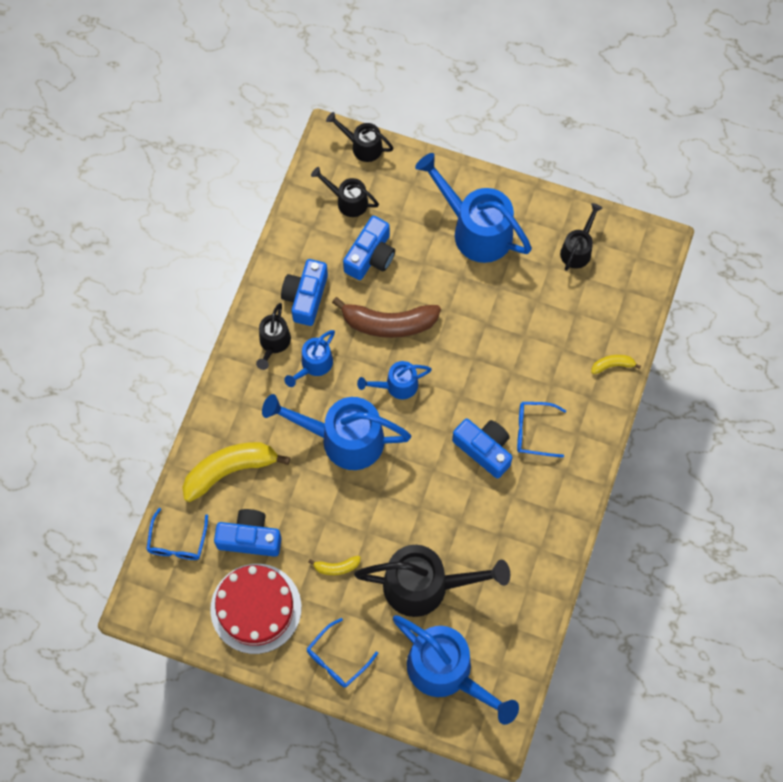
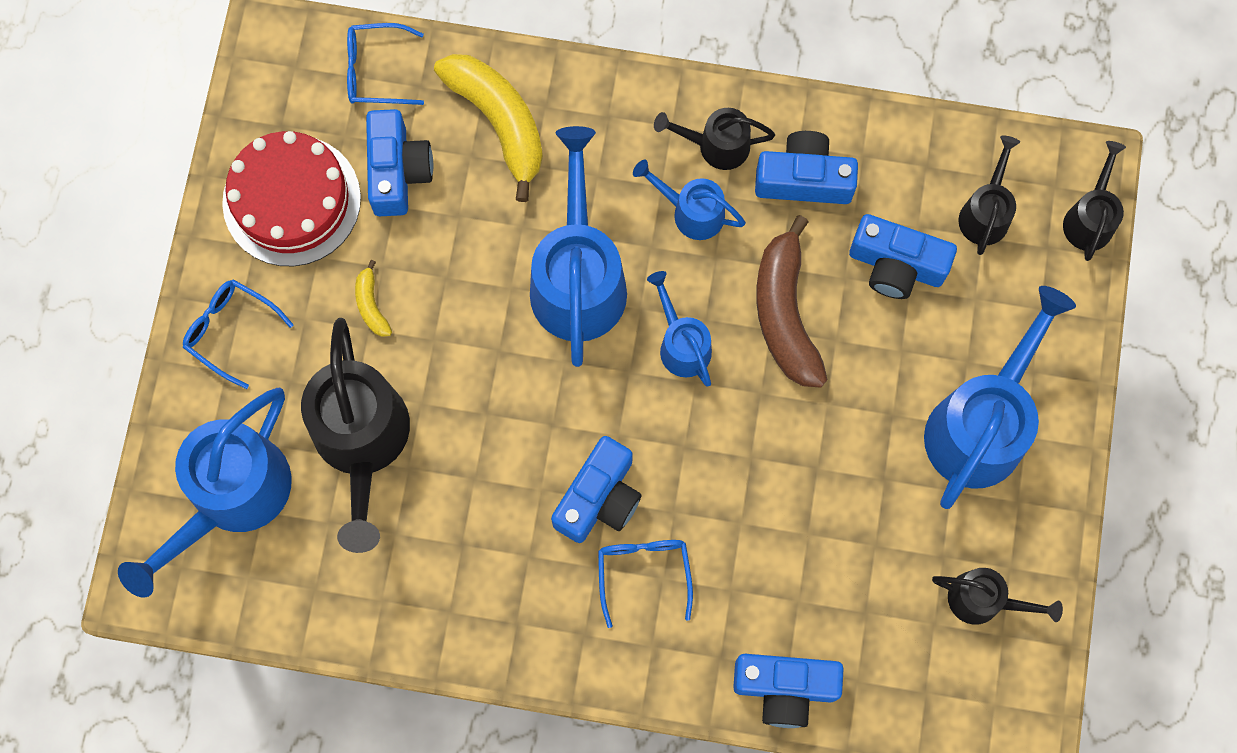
camera: 80 degrees right, 5 degrees up
(612, 365) = (785, 688): yellow banana -> blue camera

